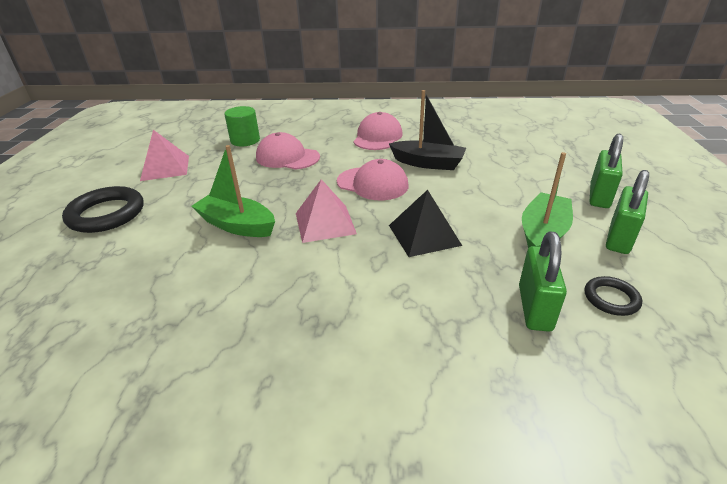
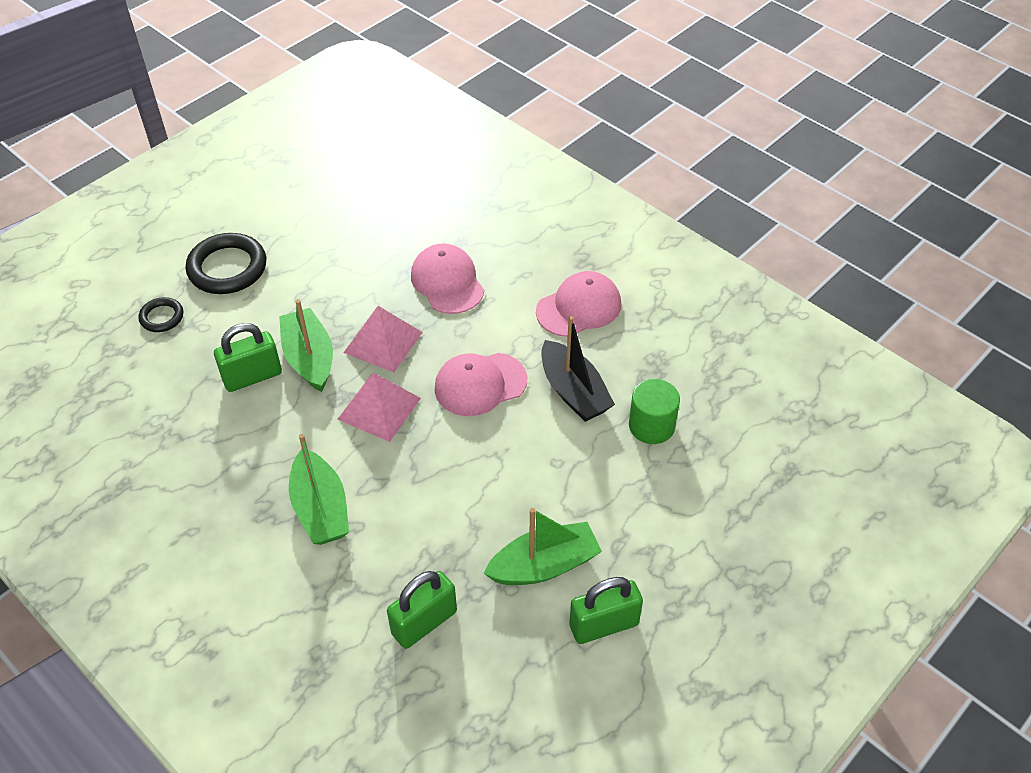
camera: 40 degrees right, 15 degrees up
(165, 167) = (324, 223): pink pyramid -> pink pyramid (383, 342)
(245, 140) = (437, 221): green cylinder -> green cylinder (651, 426)
(361, 294) = (320, 508): none -> green boat
(372, 184) = (480, 384): pink cap -> pink cap turned 90 degrees clockwise
(424, 235) = (441, 486): black pyramid -> none
(599, 196) = (676, 568): green padlock -> green padlock (252, 377)
(611, 299) = (493, 665): black ring -> black ring (162, 317)

